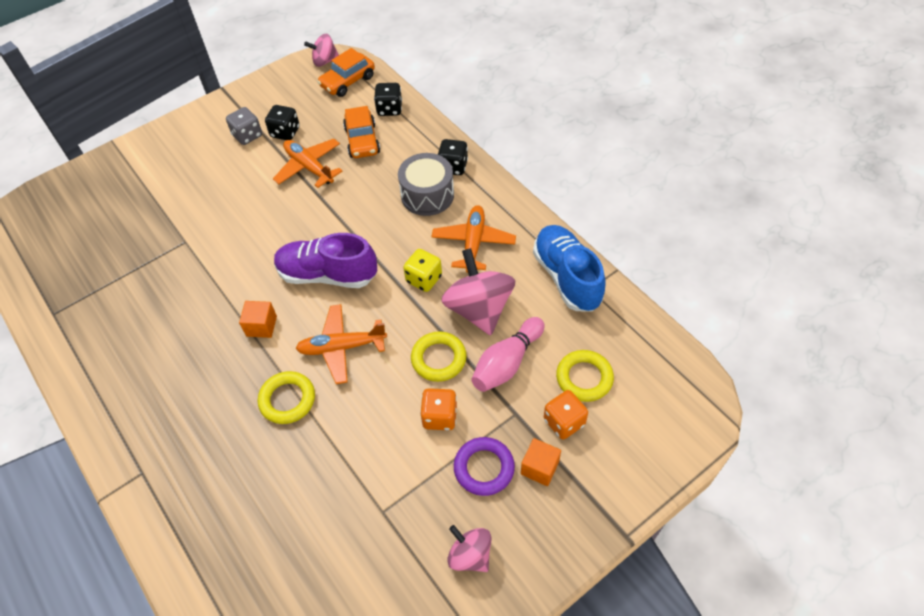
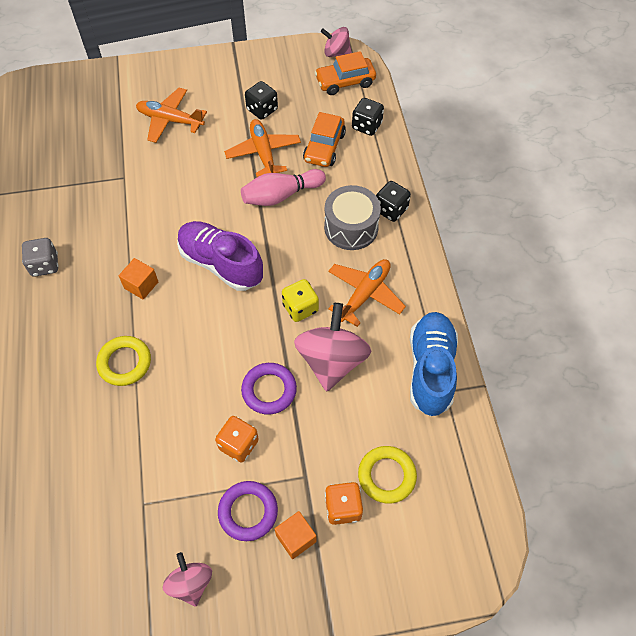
camera: 25 degrees right, 5 degrees up
(247, 135) = (228, 99): grey dice -> grey dice (45, 265)
(342, 347) = (194, 337): orange plane -> orange plane (170, 120)
(438, 359) = (269, 390): yellow ring -> purple ring
(507, 363) = (326, 425): pink bowling pin -> pink bowling pin (281, 195)

